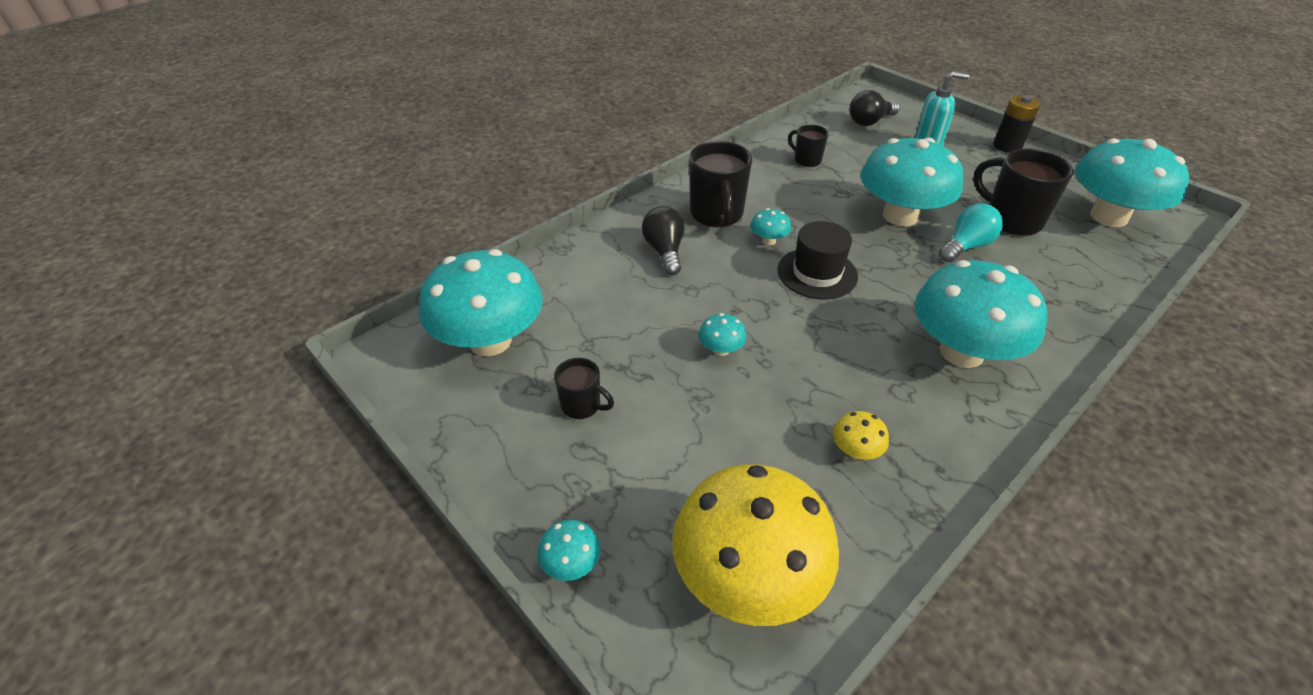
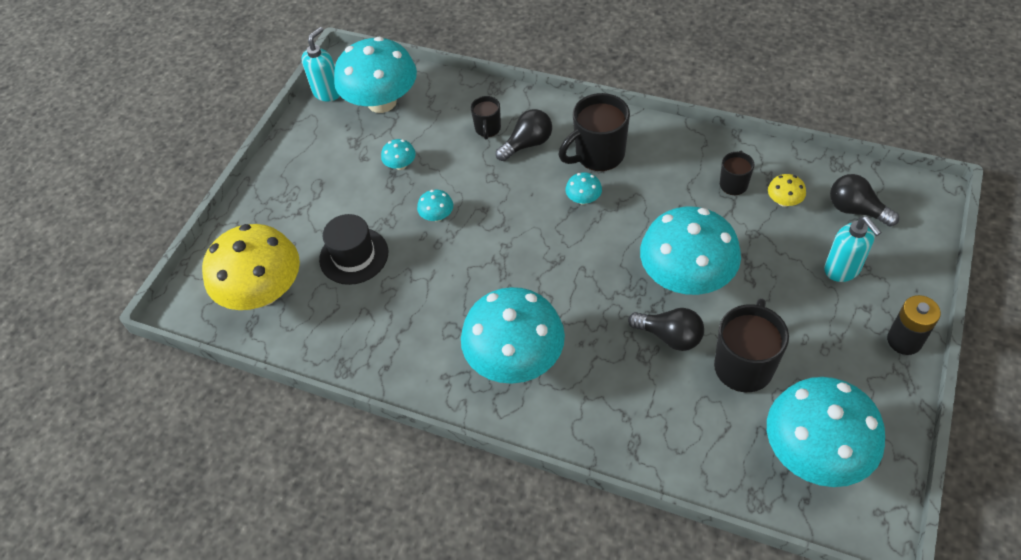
camera: 70 degrees right, 10 degrees up
(416, 388) = (327, 92): none -> turquoise soap dispenser
(571, 563) = (242, 215): turquoise mushroom -> turquoise mushroom (400, 165)
(582, 405) = (351, 169): black mug -> black mug (488, 129)
(817, 273) = (559, 243): black hat -> black hat (354, 256)
(855, 450) = (380, 317): yellow mushroom -> yellow mushroom (784, 201)
(966, 246) = (670, 336): turquoise light bulb -> black light bulb

